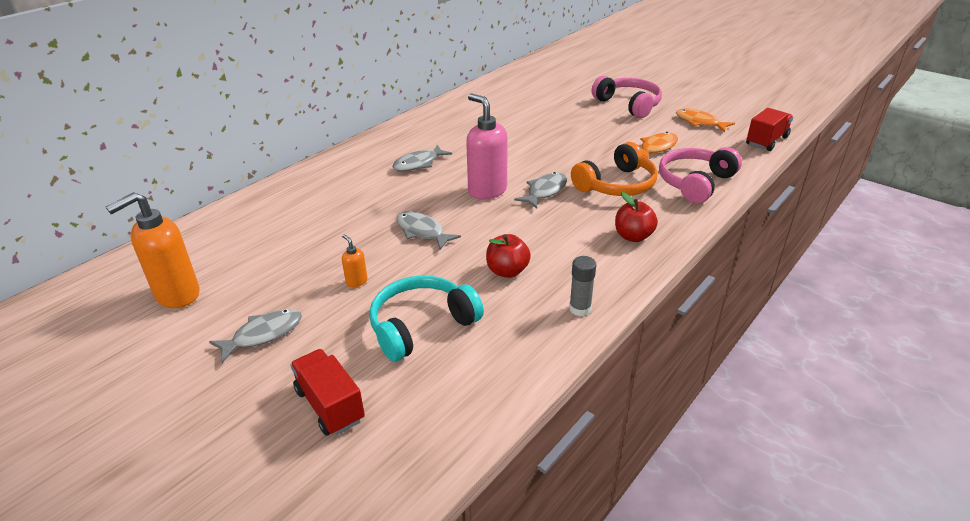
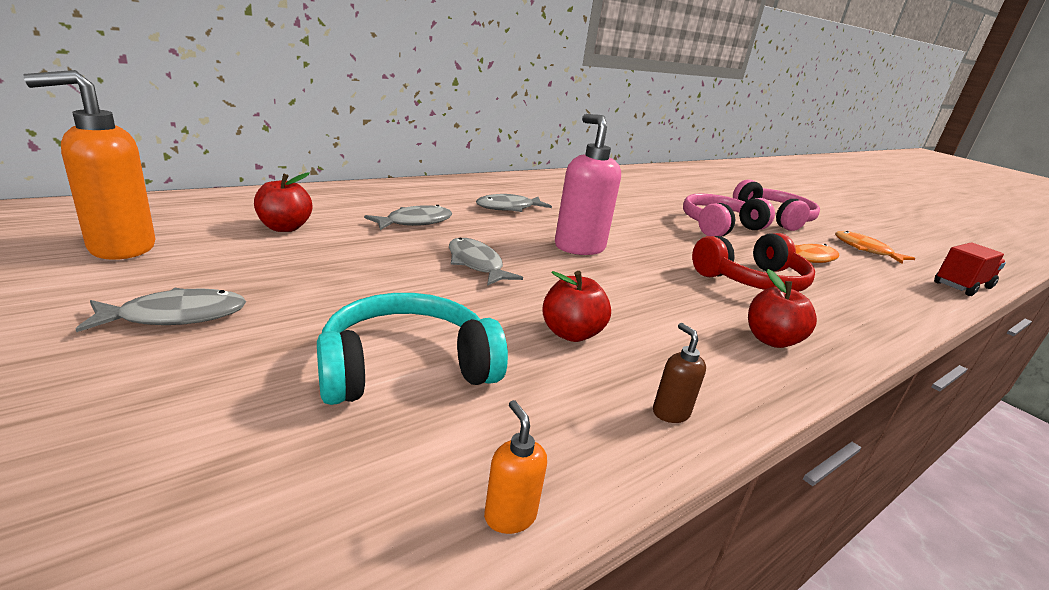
camera: 10 degrees right, 10 degrees down
(269, 240) = (284, 228): none -> red apple
(330, 405) = (170, 443): red truck -> none
(356, 281) = (355, 291): orange soap dispenser -> orange soap dispenser (509, 516)
(545, 191) = (653, 265): grey fish -> grey fish (415, 222)
(580, 309) = (670, 413): grey glue stick -> brown soap dispenser
(616, 185) = (752, 280): orange headphones -> red headphones
(695, 183) = (865, 304): pink headphones -> pink headphones (719, 226)

